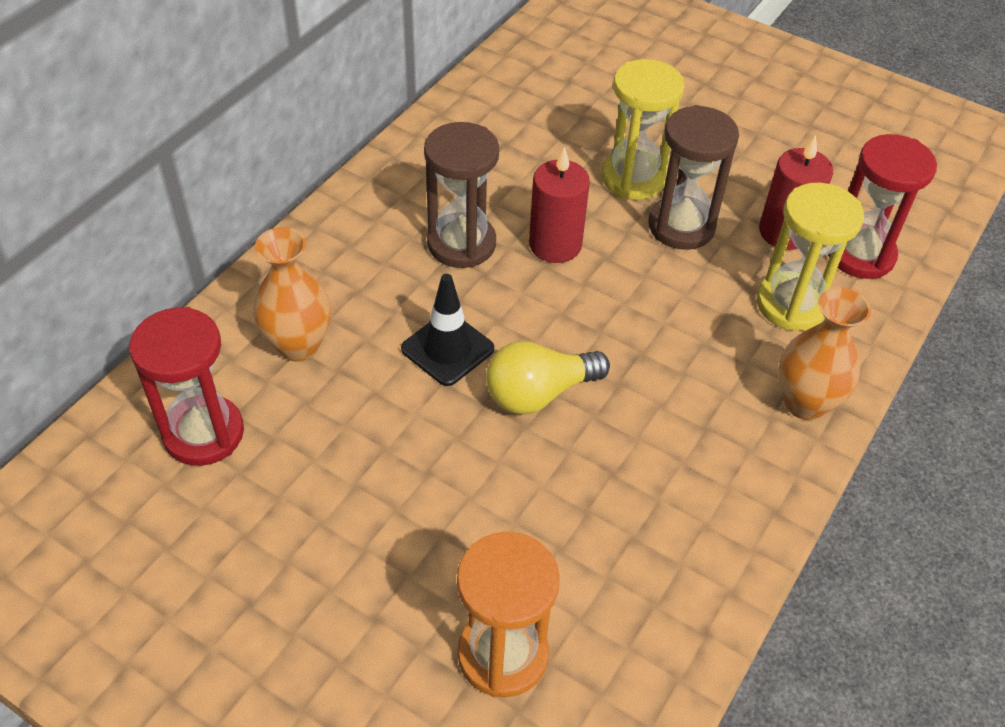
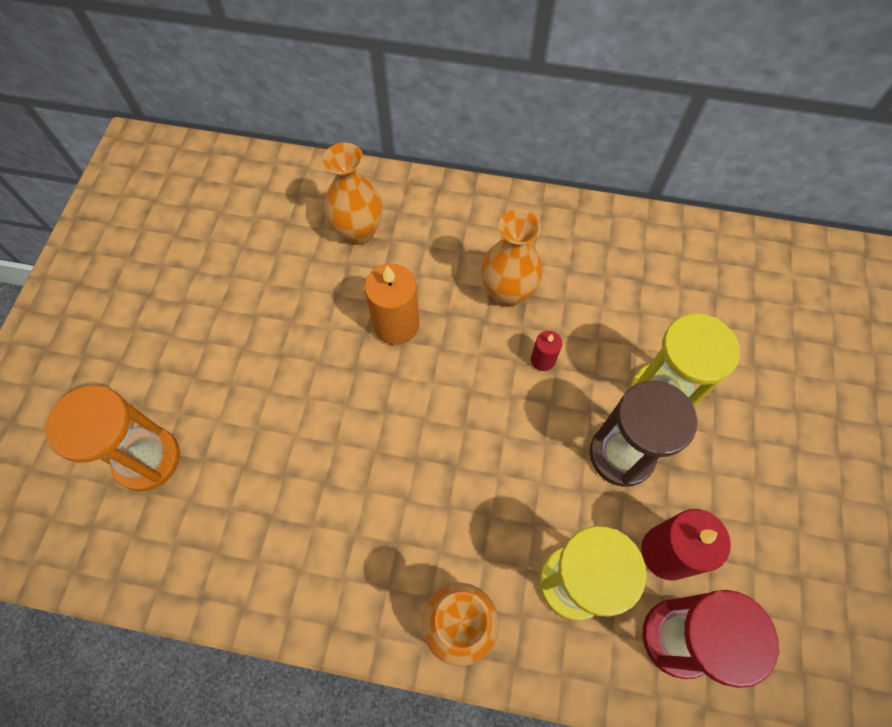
camera: 70 degrees right, 15 degrees up
(204, 433) = (264, 214): red hourglass -> none
(447, 349) = (396, 324): black traffic cone -> orange candle
(461, 244) = (507, 293): brown hourglass -> orange vase
(539, 393) = (380, 403): yellow light bulb -> none
(555, 245) = (543, 360): red candle -> red candle, size x0.53

